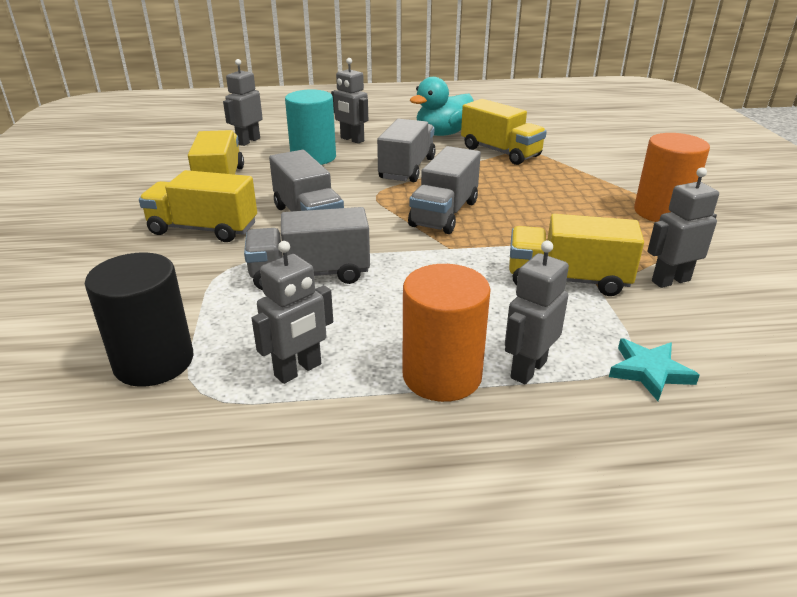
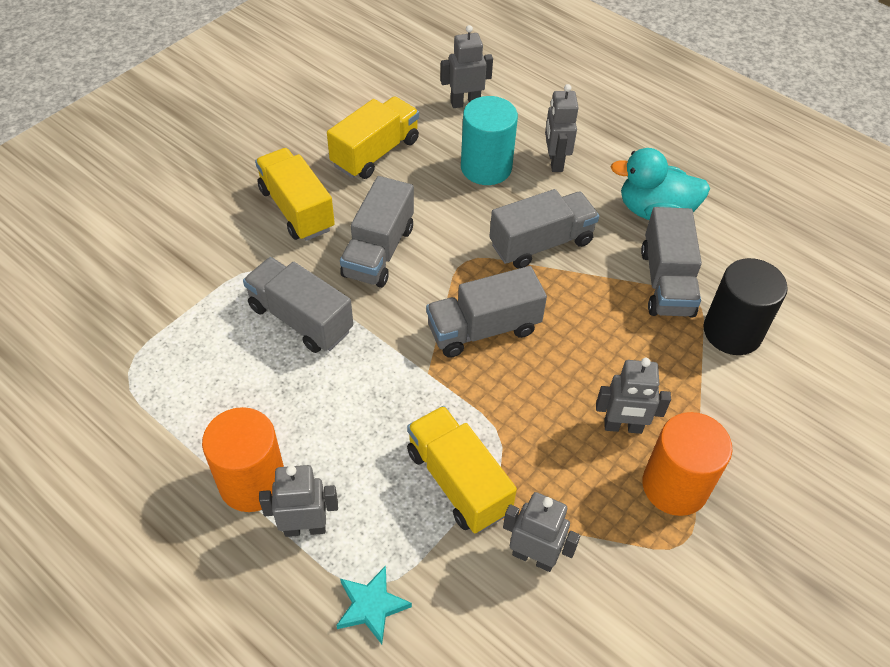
camera: 45 degrees right, 20 degrees up
(154, 362) = (133, 325): black cylinder -> black cylinder (732, 332)
(298, 370) = (189, 402): grey robot -> grey robot (623, 427)
(500, 152) = (666, 282): yellow truck -> grey truck

